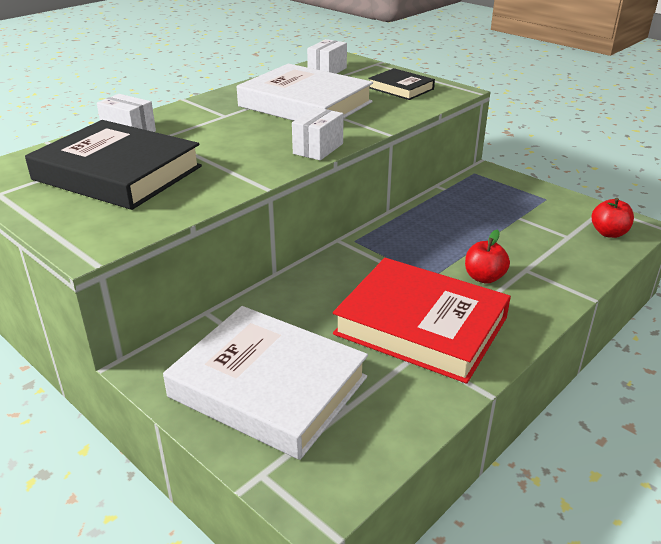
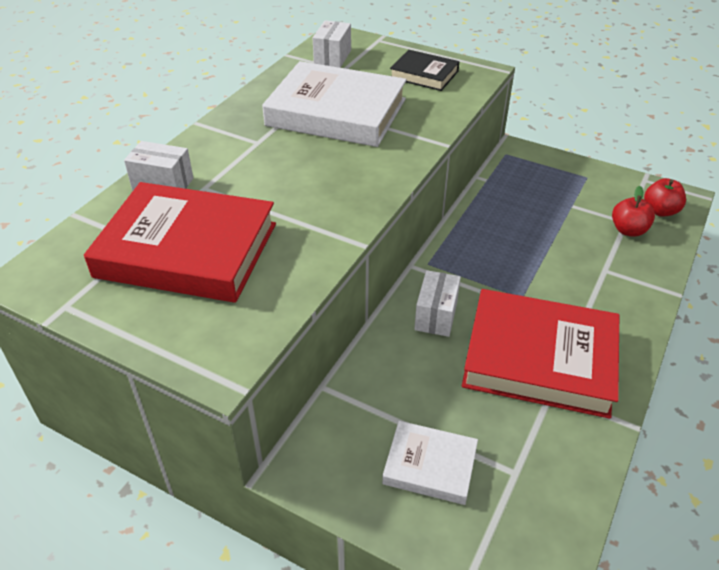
camera: 15 degrees left, 10 degrees up
(117, 173) = (187, 250): black book -> red book
(268, 387) = (430, 466): white book -> white book, size x0.52
(318, 149) = (385, 177): white box -> white box (436, 315)
(484, 277) = (571, 287): red apple -> red apple (628, 230)

